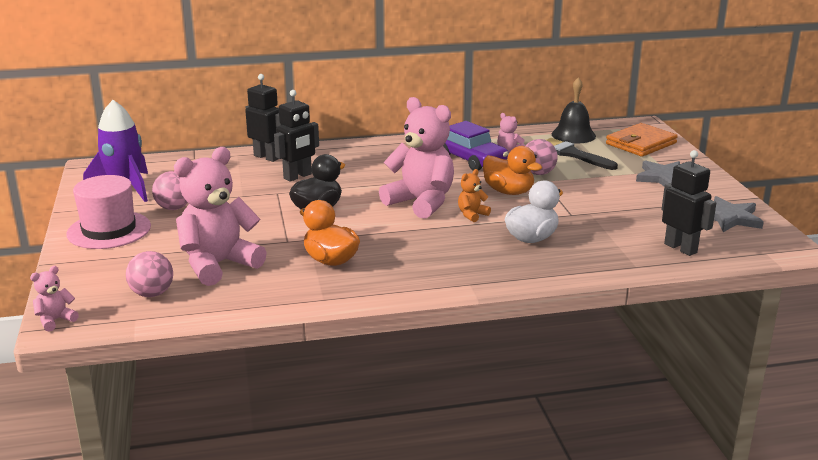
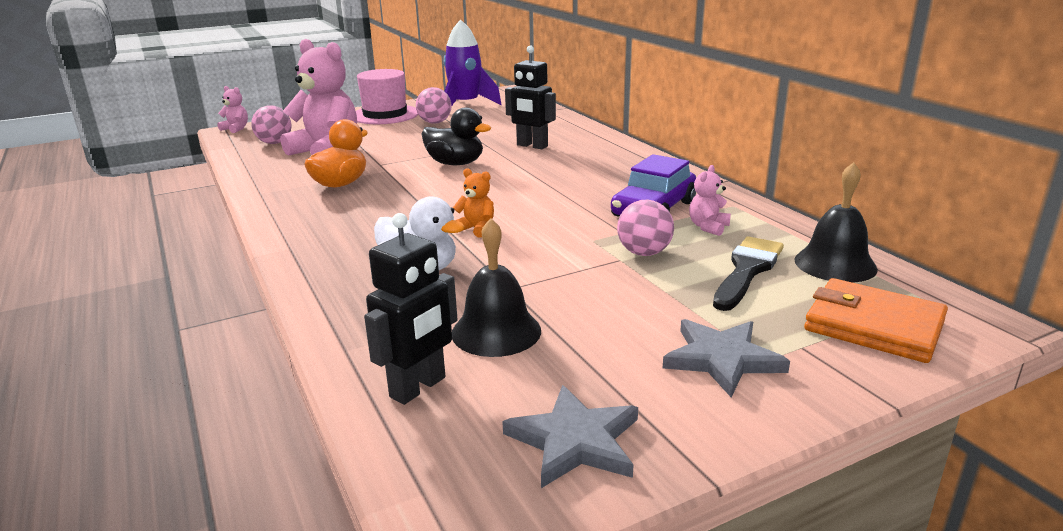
camera: 75 degrees right, 0 degrees up
(267, 157) = (571, 129): black robot -> none
(421, 202) = (498, 201): pink teddy bear -> none
(508, 192) = (562, 241): orange duck -> none
(625, 223) = (496, 331): none -> black bell

